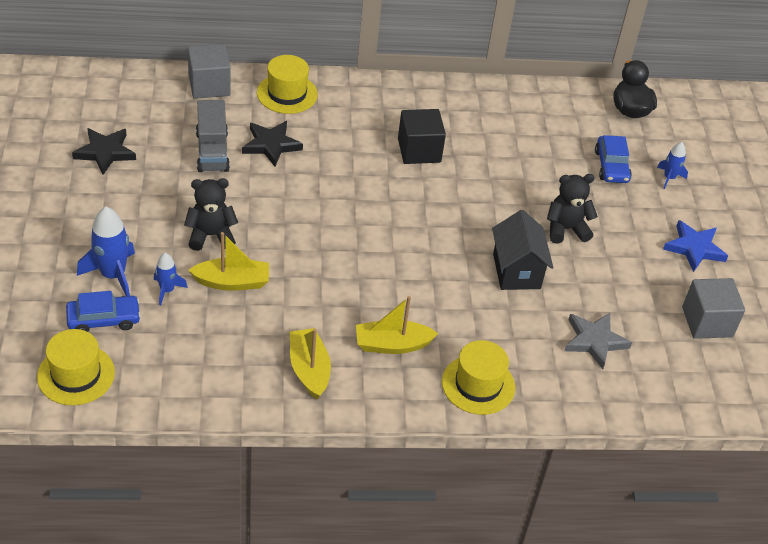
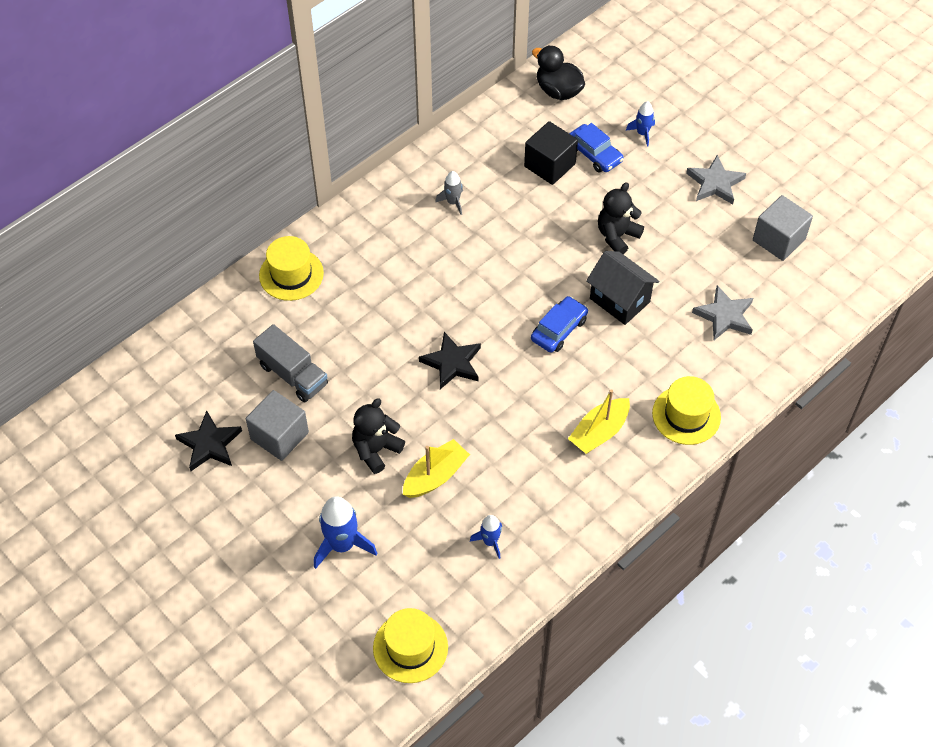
camera: 35 degrees left, 10 degrees up
(104, 319) = (378, 587): blue car -> blue car (559, 329)
(167, 290) = (396, 523): blue rocket -> blue rocket (490, 541)
(209, 85) = (221, 315): grey cube -> grey cube (279, 436)
(271, 145) = (331, 332): black star -> black star (452, 363)
(309, 369) = (565, 500): yellow boat -> none
(419, 150) = (446, 248): black cube -> black cube (549, 165)
(459, 126) = (453, 202): none -> grey rocket
(694, 248) = (715, 183): blue star -> grey star

